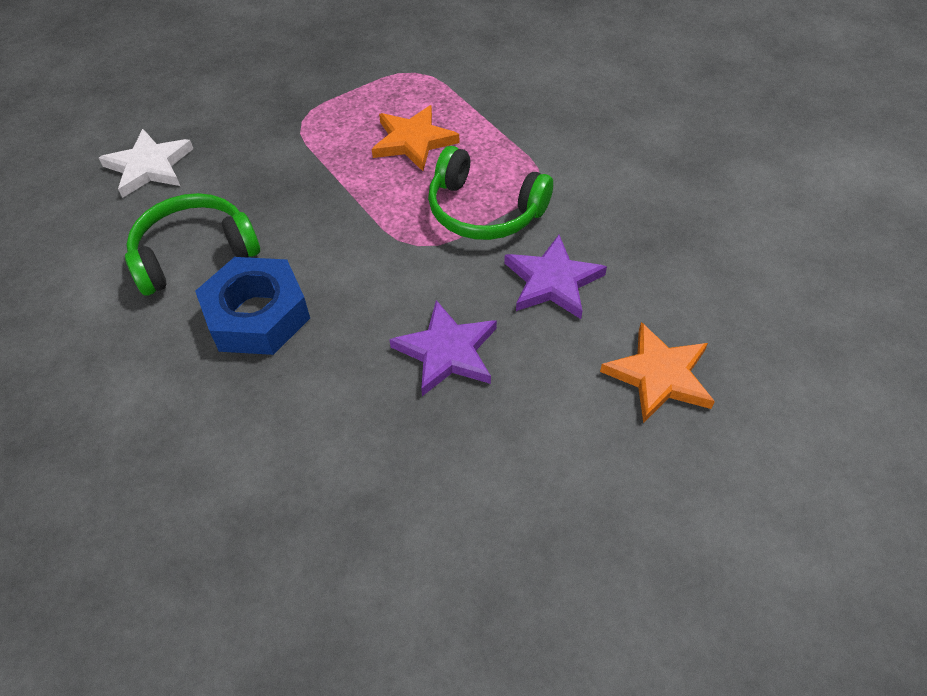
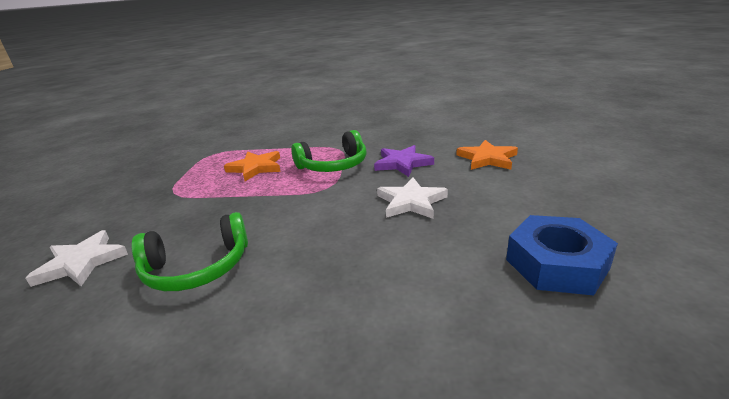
camera: 50 degrees left, 25 degrees down
(194, 253) = (197, 267): green headphones -> green headphones turned 120 degrees counterclockwise
(257, 315) = (294, 257): blue nut -> blue nut (556, 264)
(447, 352) = (411, 202): purple star -> white star

